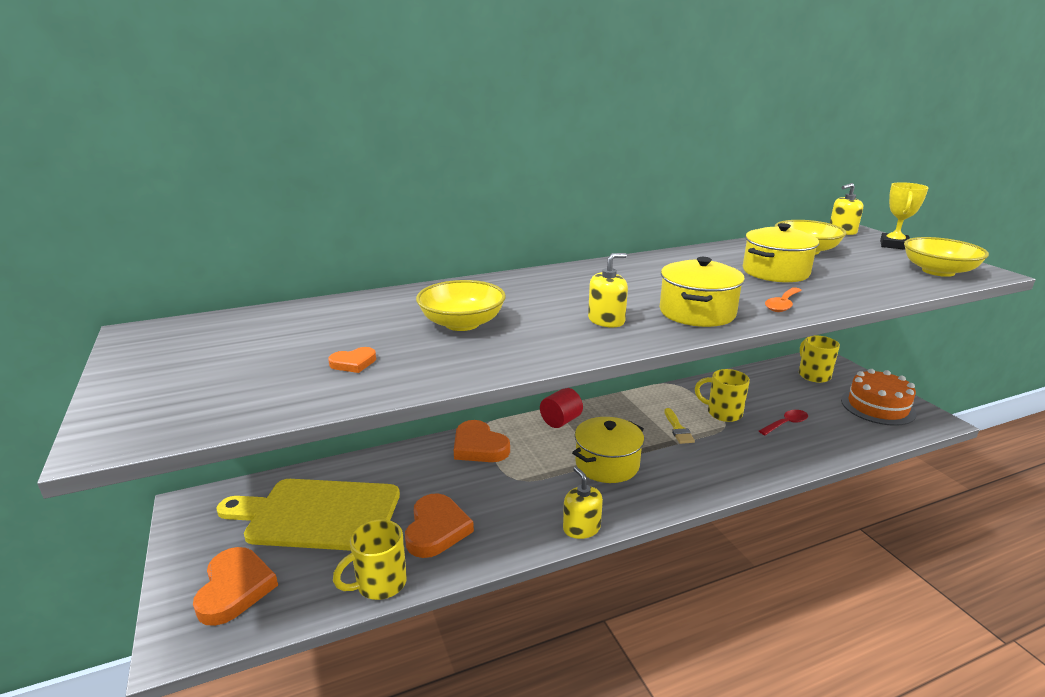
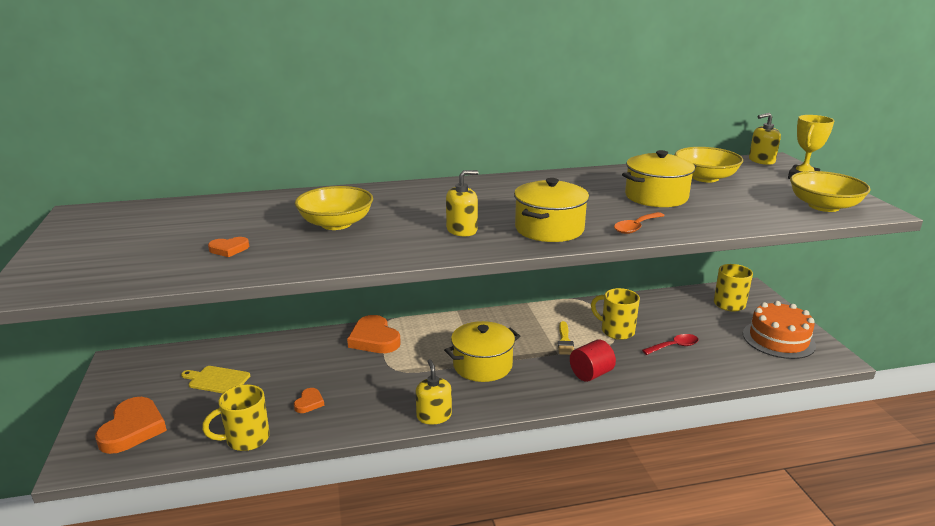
camera: 10 degrees right, 0 degrees up
(318, 514) = (217, 380): yellow cutting board -> yellow cutting board, size x0.45
(436, 529) = (309, 403): orange heart -> orange heart, size x0.50
(560, 421) = (458, 324): red cylinder -> red cylinder (591, 374)

